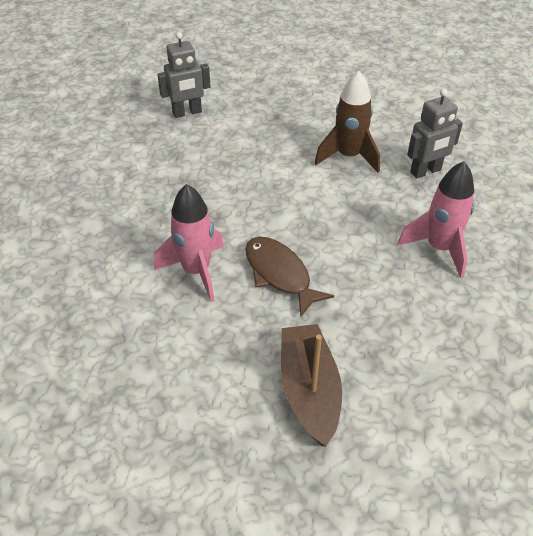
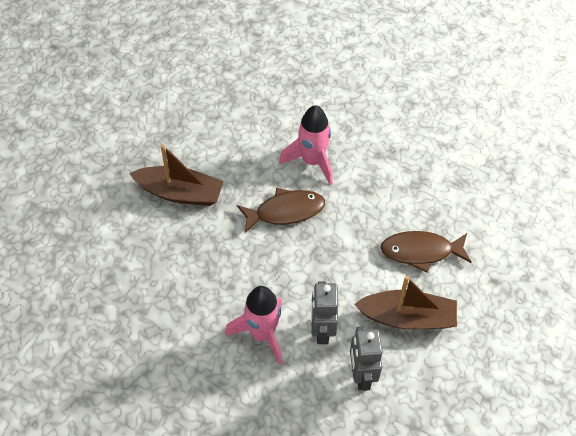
camera: 110 degrees right, 10 degrees up
(187, 112) = (520, 208): grey robot -> grey robot (321, 330)
(272, 162) = (421, 251): none -> brown fish
(348, 156) = (407, 317): brown rocket -> brown boat

